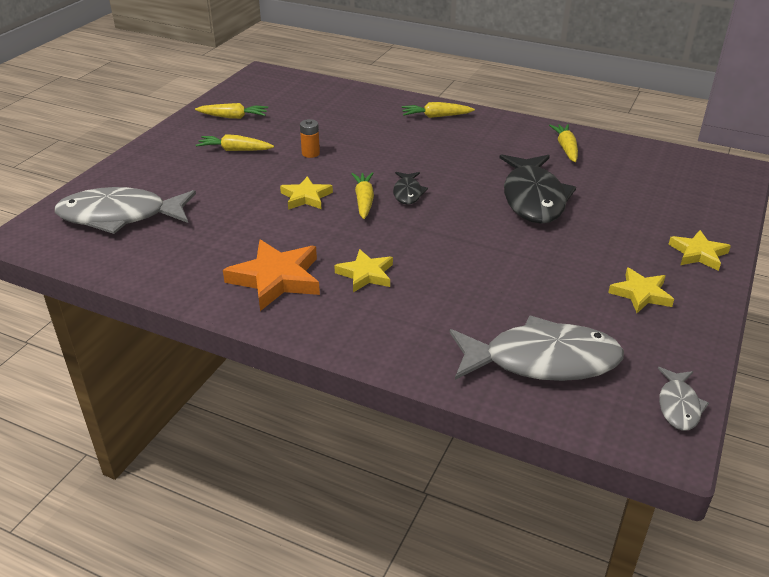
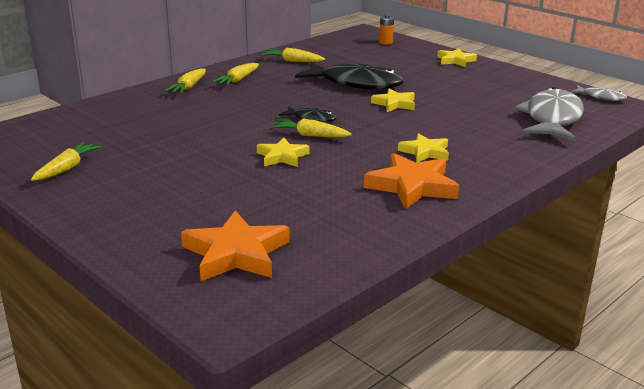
camera: 70 degrees left, 10 degrees down
(120, 216) = (236, 253): grey fish -> orange star
(234, 150) = (148, 176): yellow carrot -> yellow carrot (238, 80)
(310, 153) = (199, 143): orange battery -> orange battery (385, 42)
(640, 294) = (491, 82): yellow star -> yellow star (394, 104)

